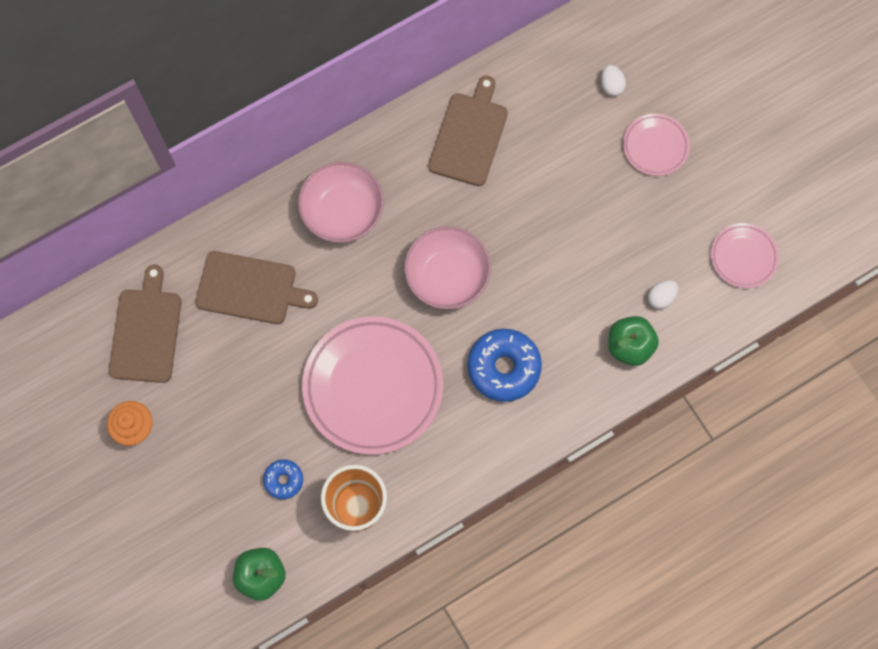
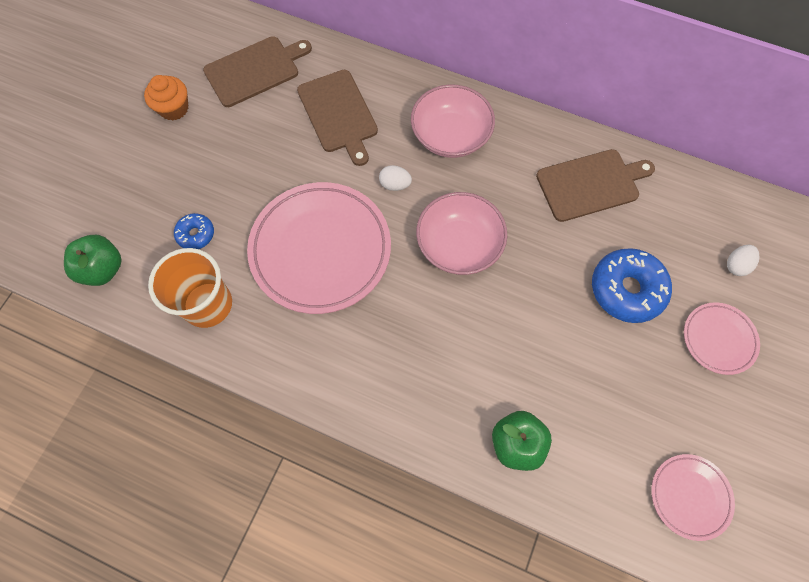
camera: 55 degrees right, 5 degrees down
(504, 367) = (413, 343): blue donut -> blue donut (626, 289)
(661, 297) = (585, 442): white egg -> white egg (395, 184)

